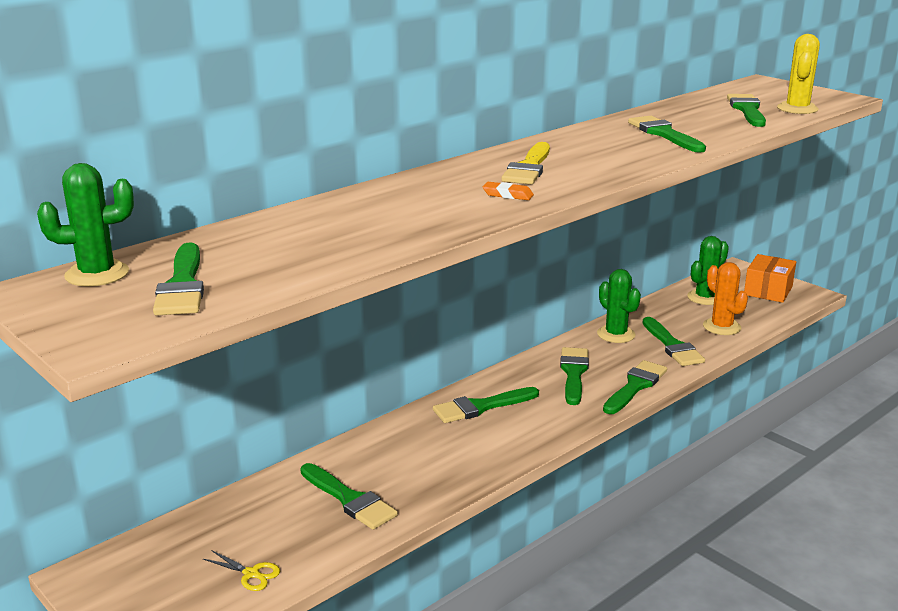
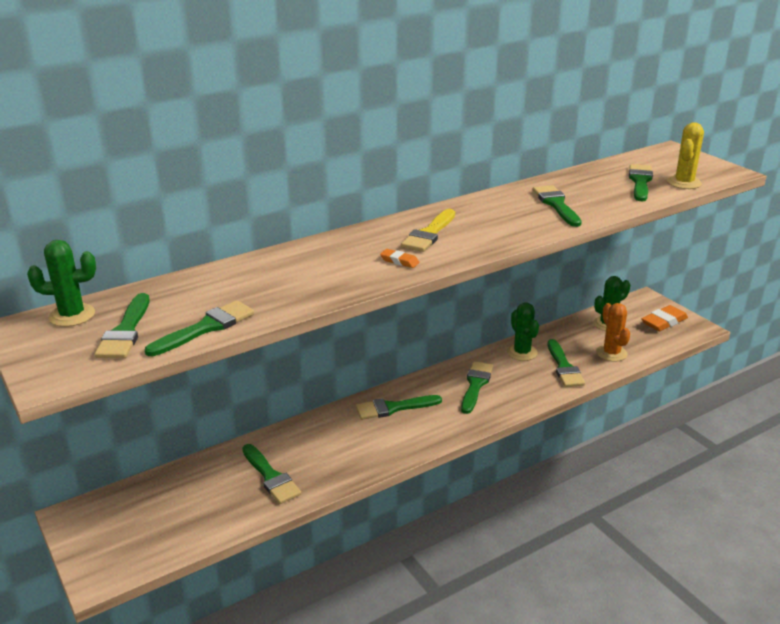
camera: 10 degrees right, 5 degrees up
(251, 574) = (184, 529): yellow scissors -> none
(635, 386) = (520, 401): green brush -> green brush (206, 328)
(768, 291) = (664, 322): orange box -> orange eraser

